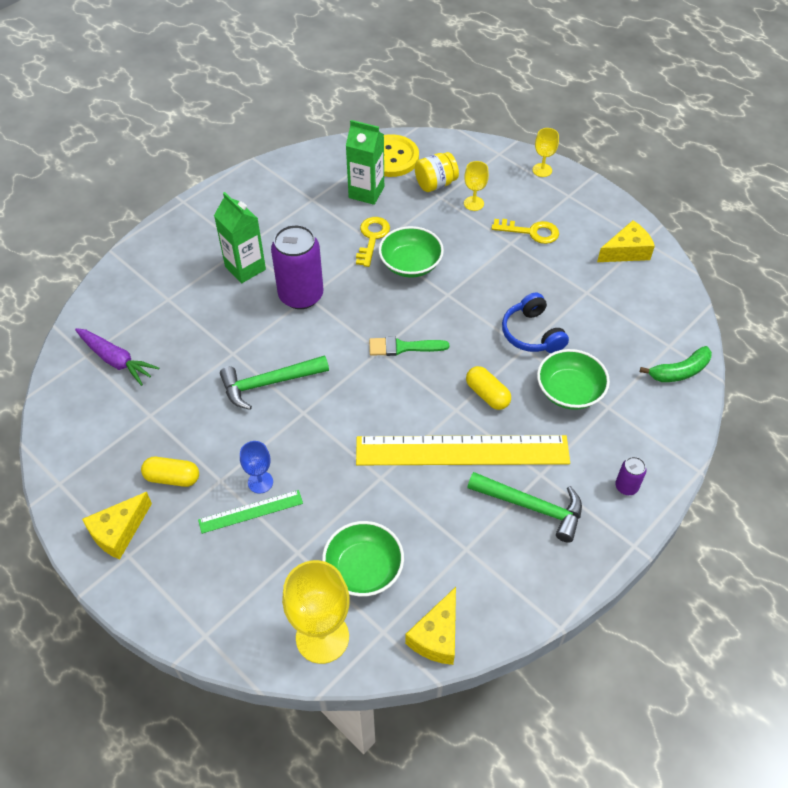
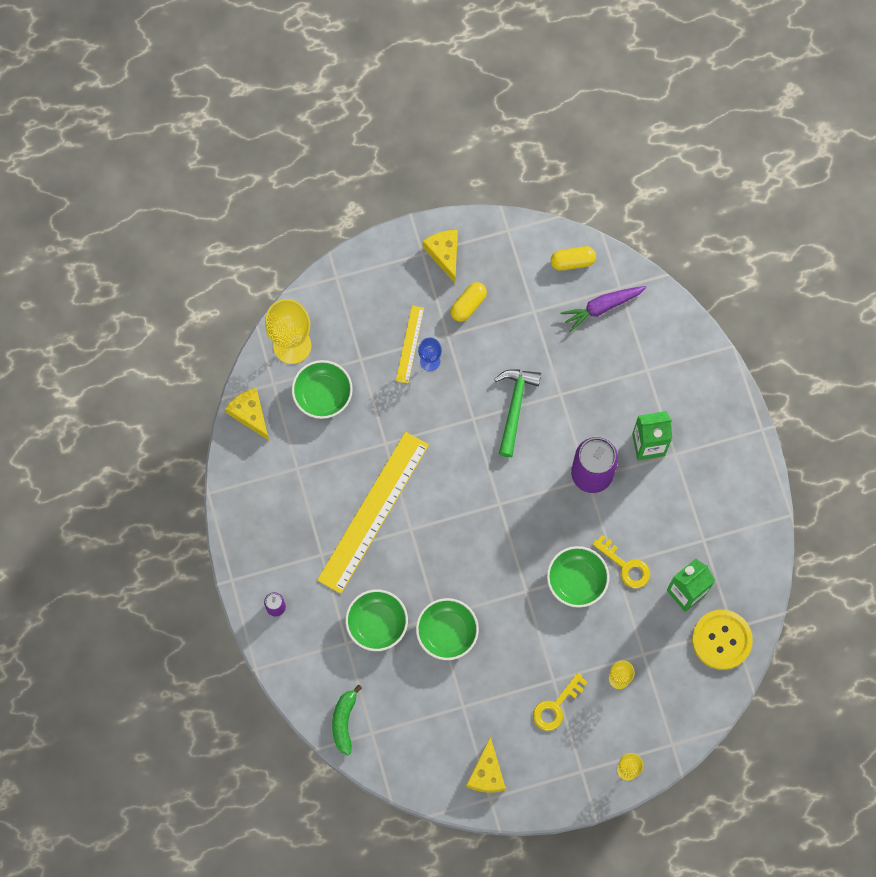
camera: 120 degrees right, 20 degrees up
(251, 511) = (410, 344): green ruler -> yellow ruler
(403, 347) = (491, 524): green brush -> none
(435, 184) = (663, 660): yellow jar -> none
(487, 394) = (410, 560): yellow capsule -> yellow capsule (572, 262)
(532, 333) = (447, 632): blue headphones -> green bowl
(532, 507) = (300, 531): green hammer -> none

